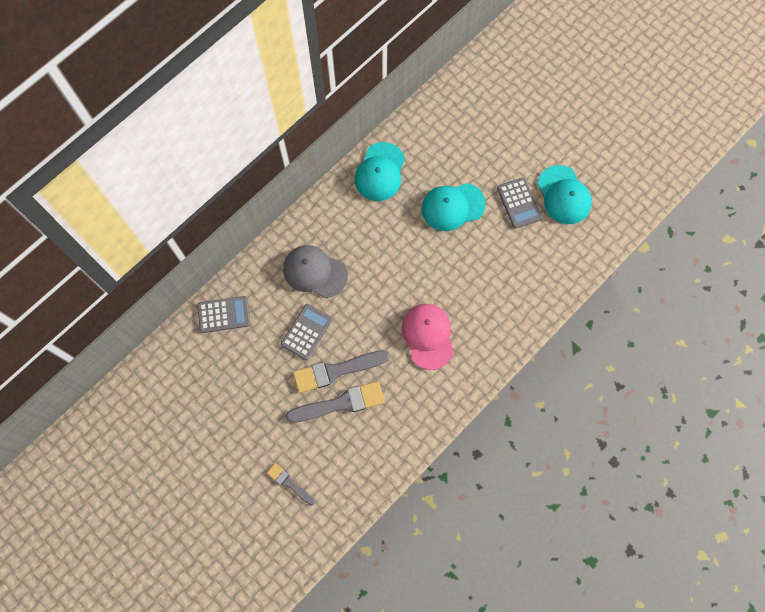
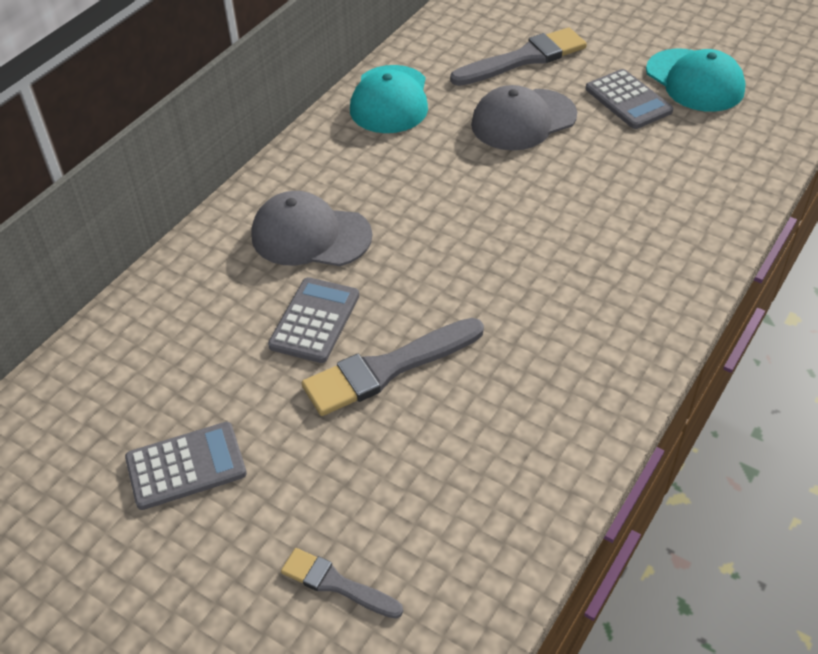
camera: 10 degrees left, 25 degrees down
(224, 314) = (149, 322): grey calculator -> grey calculator (186, 466)
(340, 403) = (410, 419): grey brush -> grey brush (524, 58)
(428, 336) = (544, 288): pink cap -> none
(453, 207) = (523, 120): turquoise cap -> grey cap

